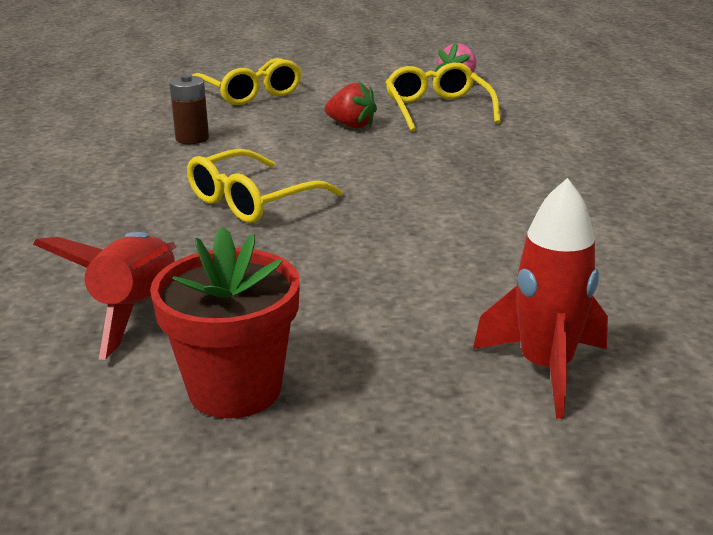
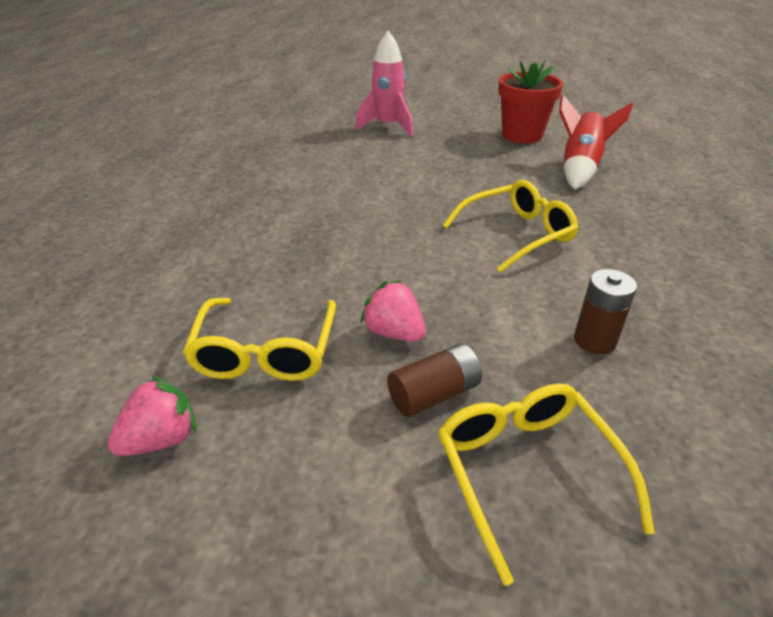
camera: 165 degrees left, 10 degrees up
(310, 107) = (434, 394): none -> brown battery
(351, 125) = (394, 332): red strawberry -> pink strawberry
(545, 369) = (388, 127): red rocket -> pink rocket

